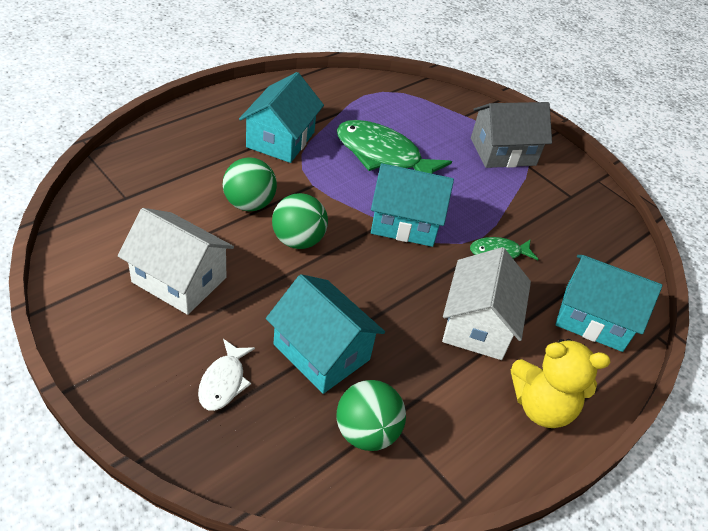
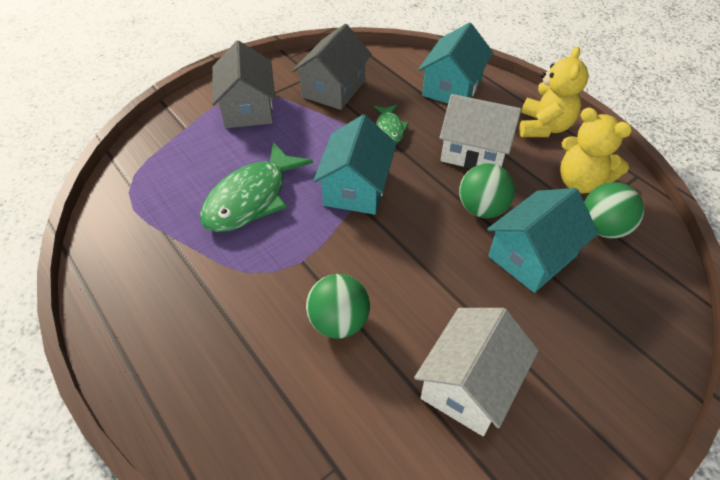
camera: 80 degrees left, 5 degrees up
(224, 382) = (588, 331): white fish -> none
(280, 139) = (217, 293): turquoise house -> none
(298, 240) = (392, 274): green ball -> green ball (482, 209)
(442, 426) = (580, 182): none -> yellow teddy bear
(554, 212) = (333, 89): none -> grey house

